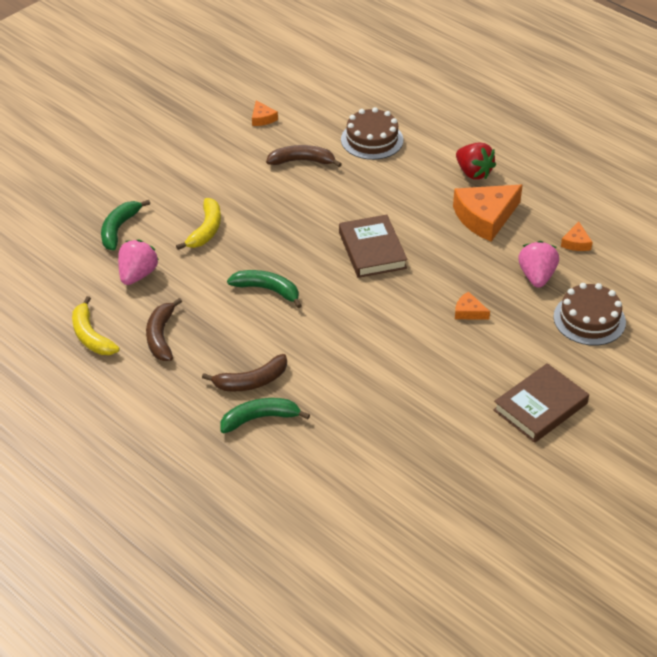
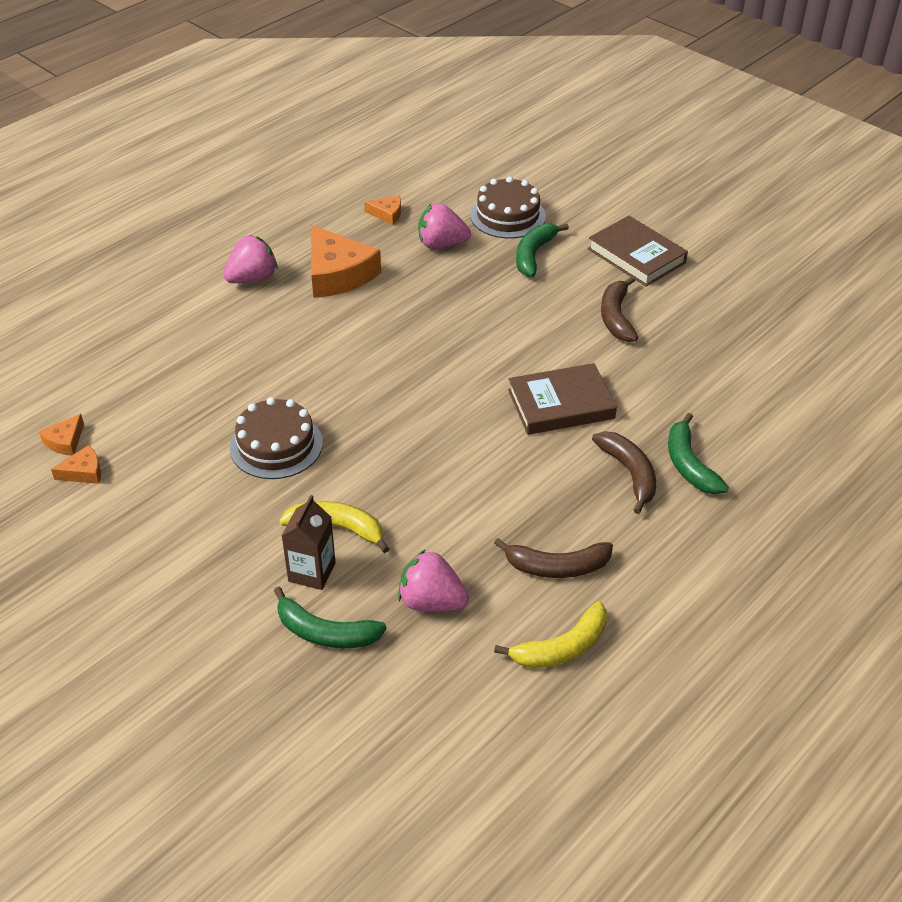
camera: 90 degrees left, 0 degrees up
(168, 221) = (312, 572): none -> brown carton
(267, 290) = (463, 461): green banana -> green banana (533, 255)
(302, 161) = (197, 429): brown banana -> brown banana (616, 317)
(372, 140) = (164, 361): brown cake -> brown cake (276, 445)
(372, 250) = (390, 366): brown book -> brown book (561, 404)
(469, 312) = (499, 295): orange cheese -> orange cheese (65, 441)
(473, 173) = (252, 278): red strawberry -> pink strawberry

